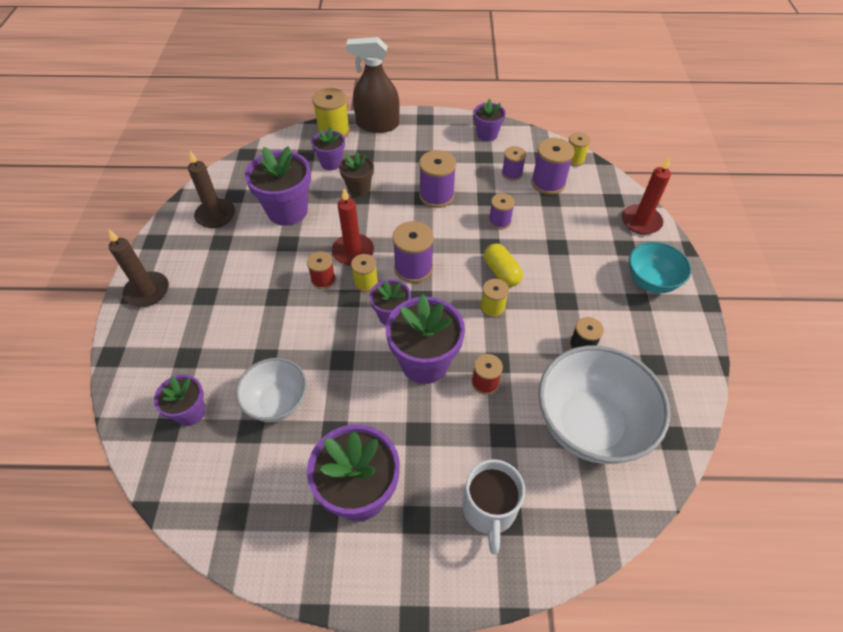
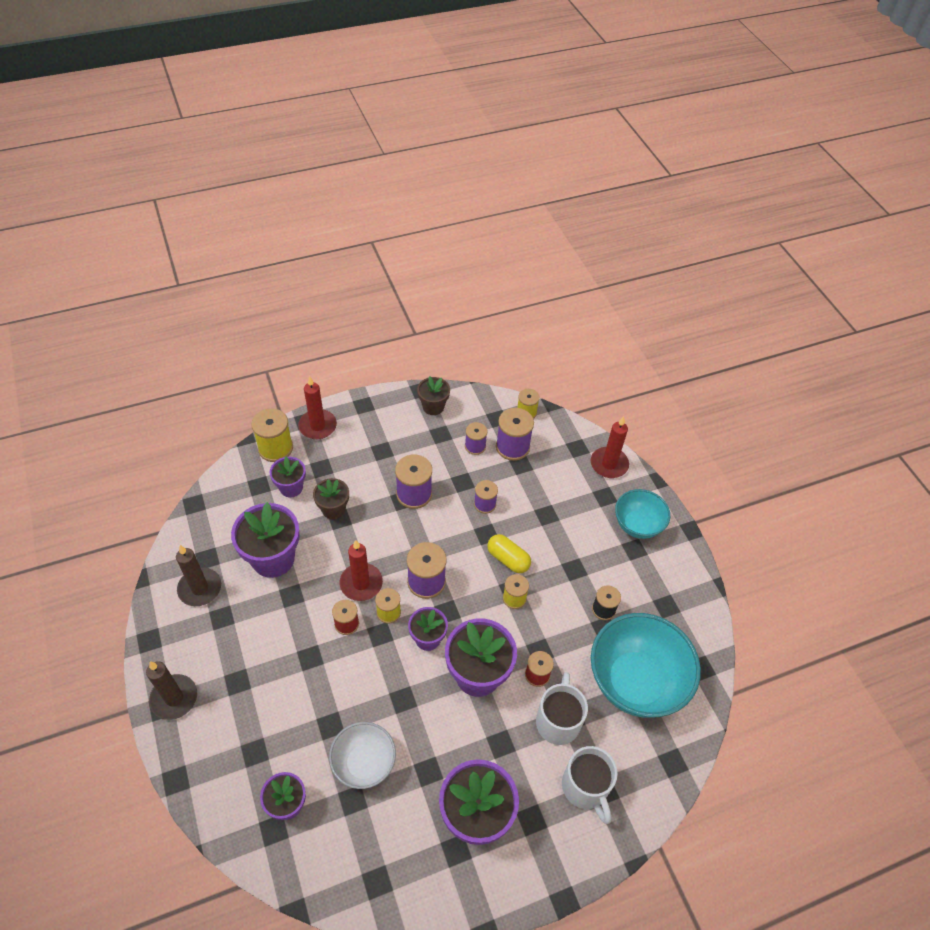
camera: 25 degrees left, 0 degrees up
(377, 124) = (317, 426): brown spray bottle -> red candle
(487, 134) = (433, 407): purple flower pot -> brown flower pot
(488, 433) = (558, 720): none -> white mug
(589, 425) = (635, 681): white bowl -> turquoise bowl

